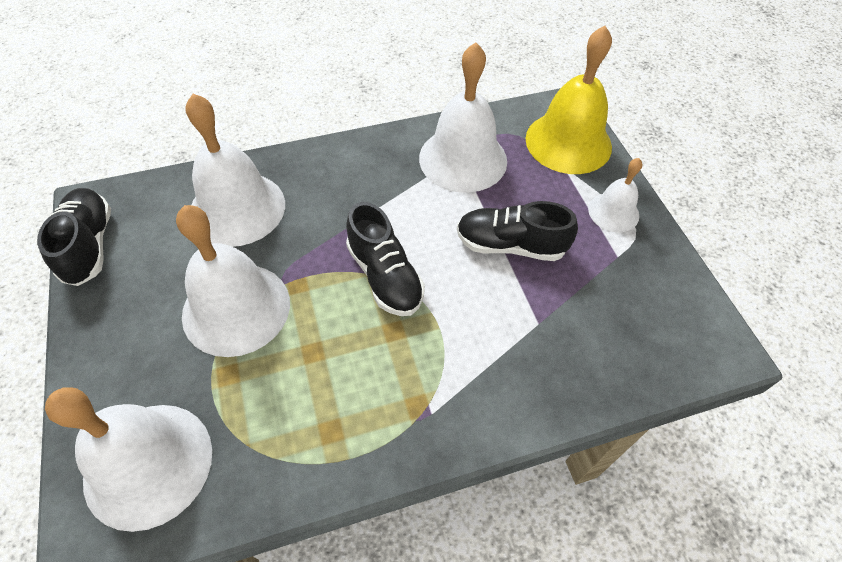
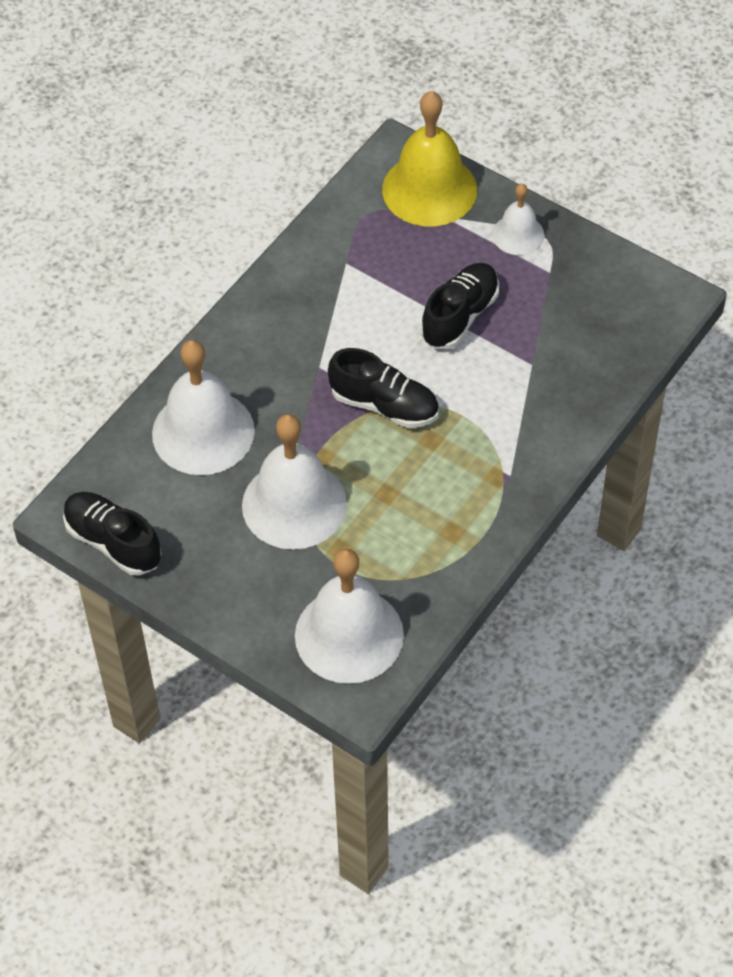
camera: 35 degrees left, 0 degrees up
(463, 159) = (352, 264): white bell -> none
(510, 245) = (460, 316): black shoe -> black shoe turned 150 degrees clockwise

